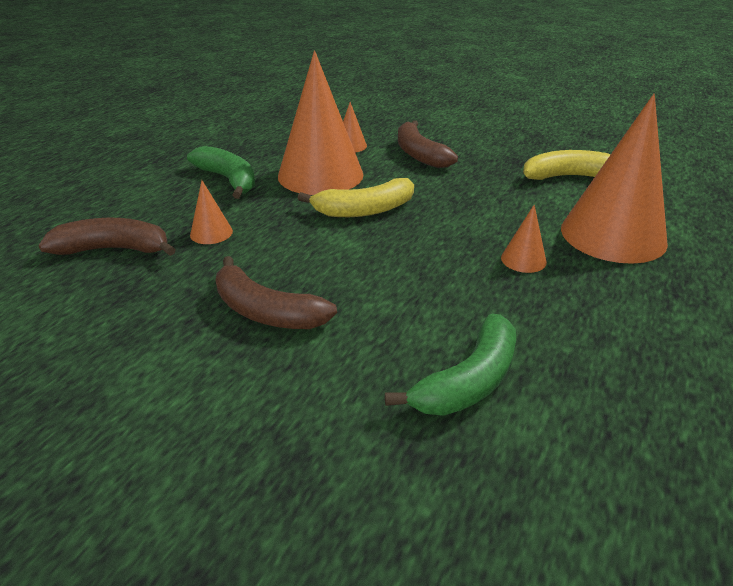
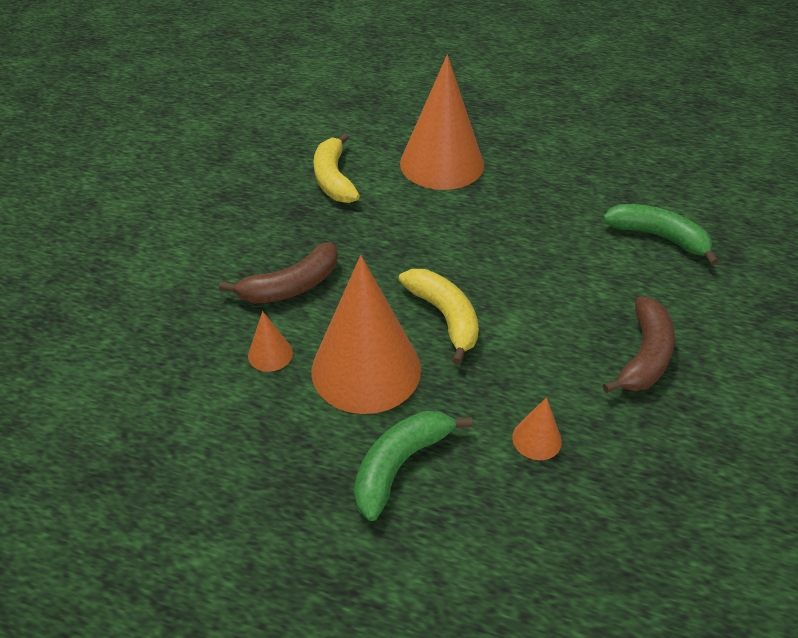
camera: 100 degrees left, 10 degrees up
(114, 249) = (607, 525): brown banana -> none
(523, 260) = (499, 211): orange cone -> none

